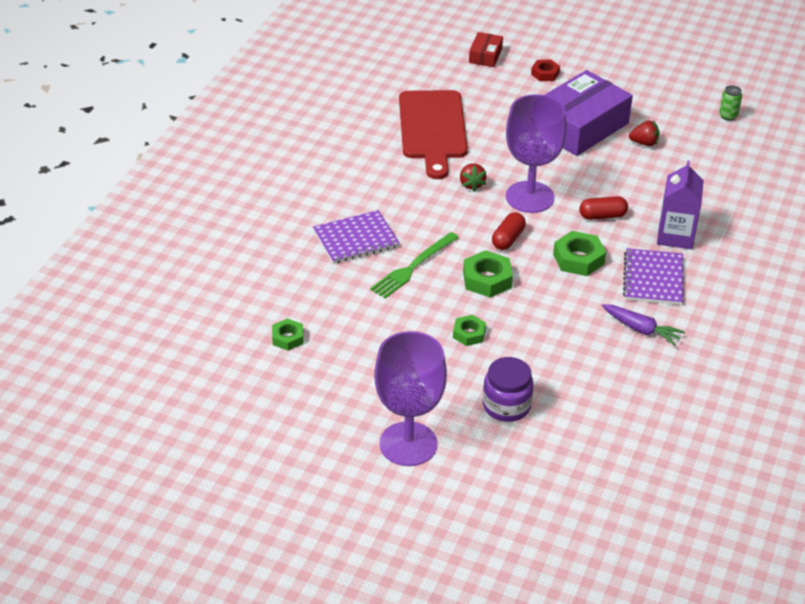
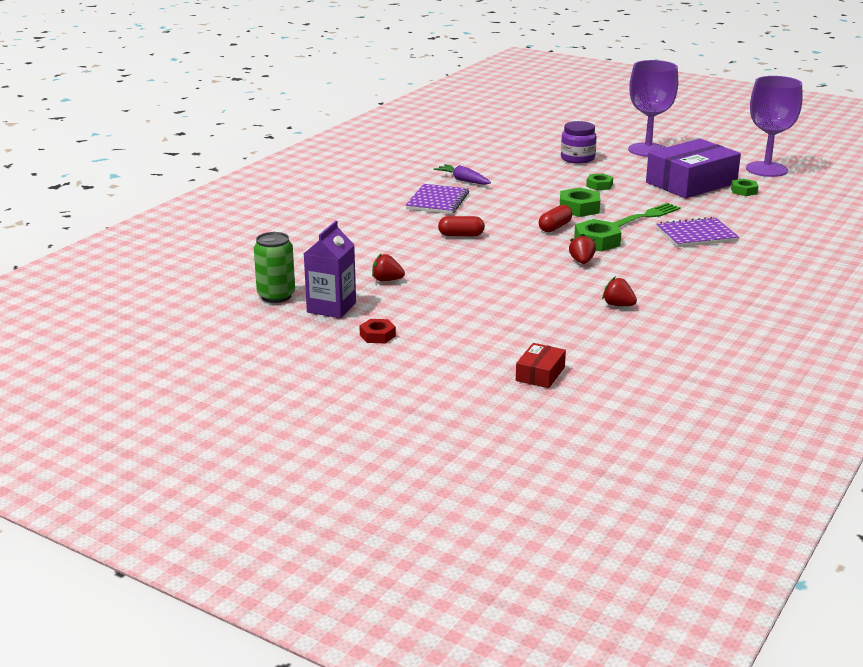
camera: 170 degrees left, 15 degrees down
(433, 129) = (618, 305): red cutting board -> red strawberry
(529, 197) = (526, 250): purple goblet -> purple goblet (766, 169)
(545, 73) = (468, 349): red nut -> red nut (377, 335)
(578, 259) = (496, 214): green nut -> green nut (597, 241)
(580, 126) = (449, 297): purple box -> purple box (691, 183)
(675, 236) = (401, 221): purple carton -> purple carton (331, 307)
(728, 116) = (276, 296): green can -> green can, size x1.75

